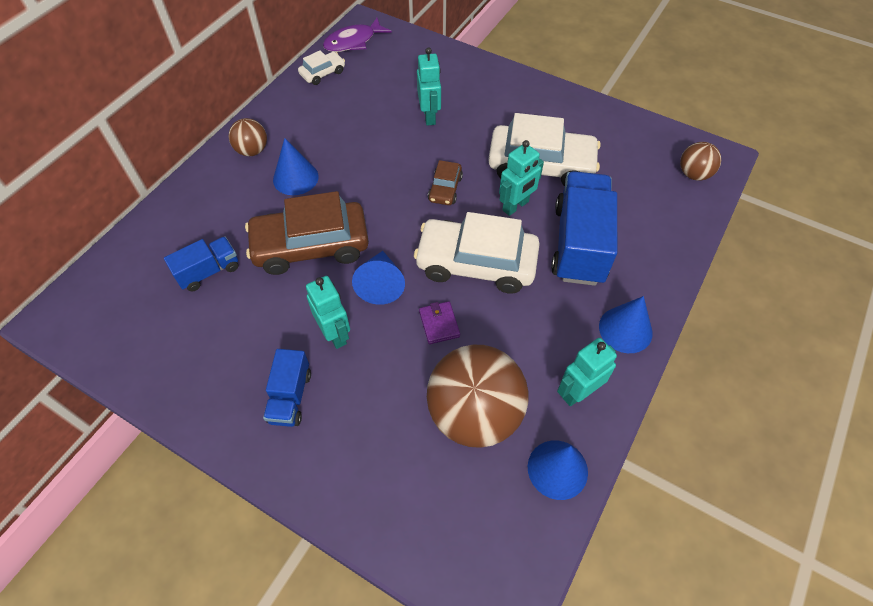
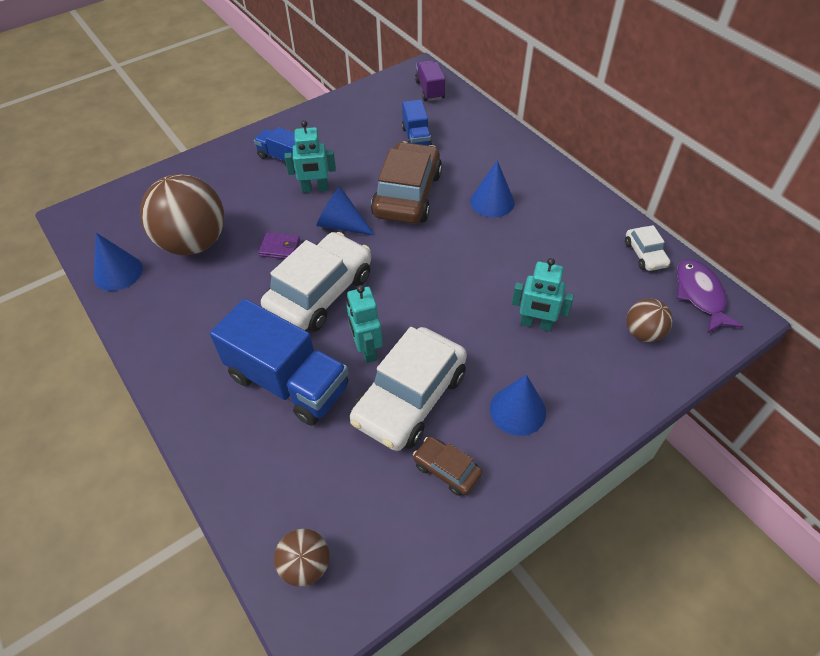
camera: 115 degrees right, 5 degrees down
(101, 292) = (429, 90): none -> purple truck
(252, 150) = (541, 182): brown ball -> brown ball (643, 333)
(445, 189) = (421, 301): brown car -> brown car (446, 469)
(578, 392) = (156, 310): turquoise robot -> none
(625, 329) = (178, 372): blue cone -> blue cone (517, 410)

